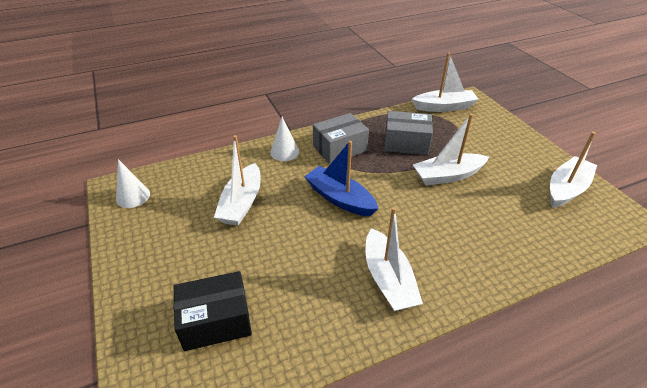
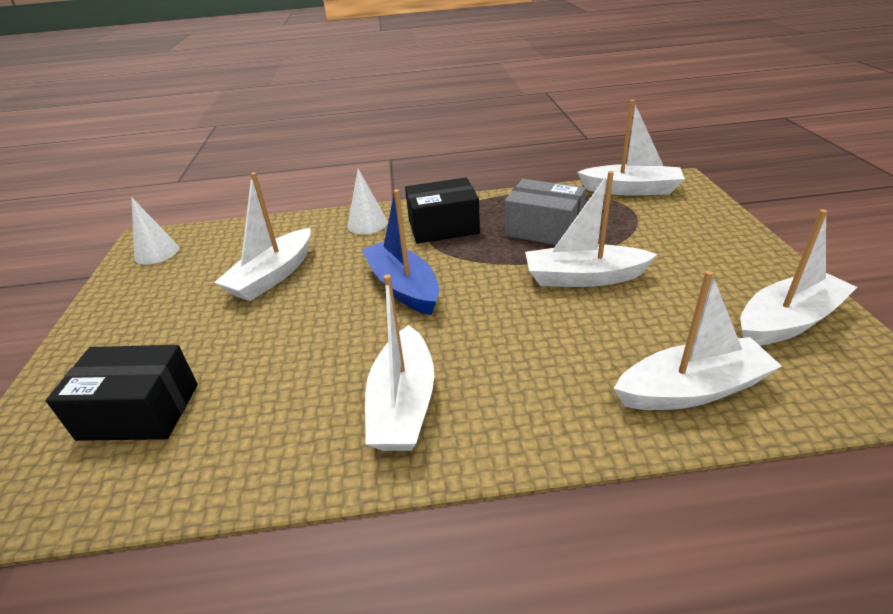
camera: 20 degrees right, 5 degrees down
(339, 148) = (443, 227): grey box -> black box
(538, 239) = (691, 389): none -> white boat

